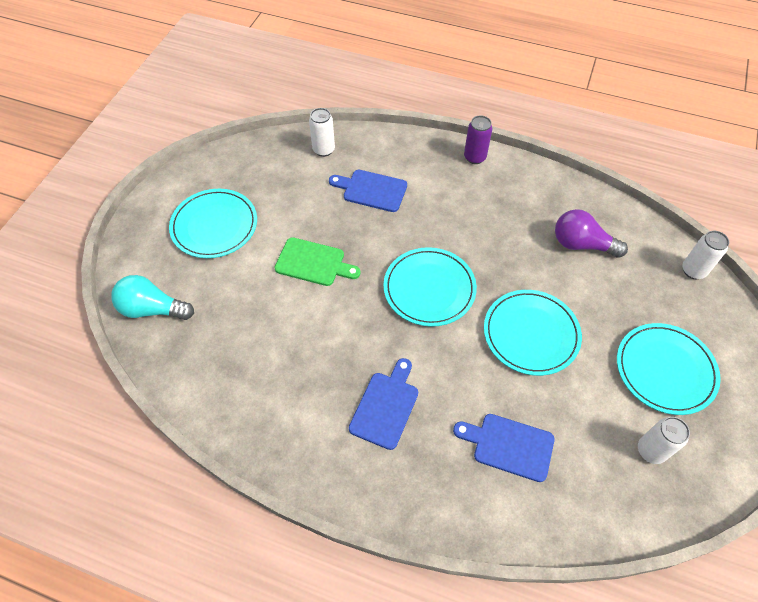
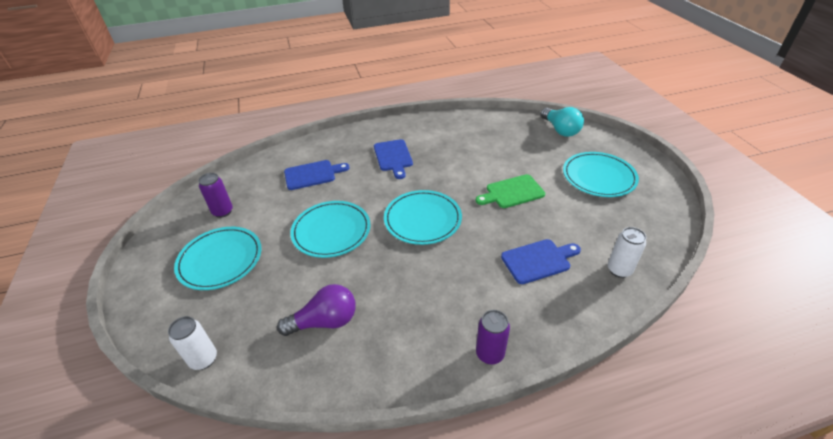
camera: 145 degrees right, 15 degrees down
(152, 309) = (560, 130): turquoise light bulb -> turquoise light bulb turned 90 degrees clockwise
(651, 450) = (223, 212): white can -> purple can

